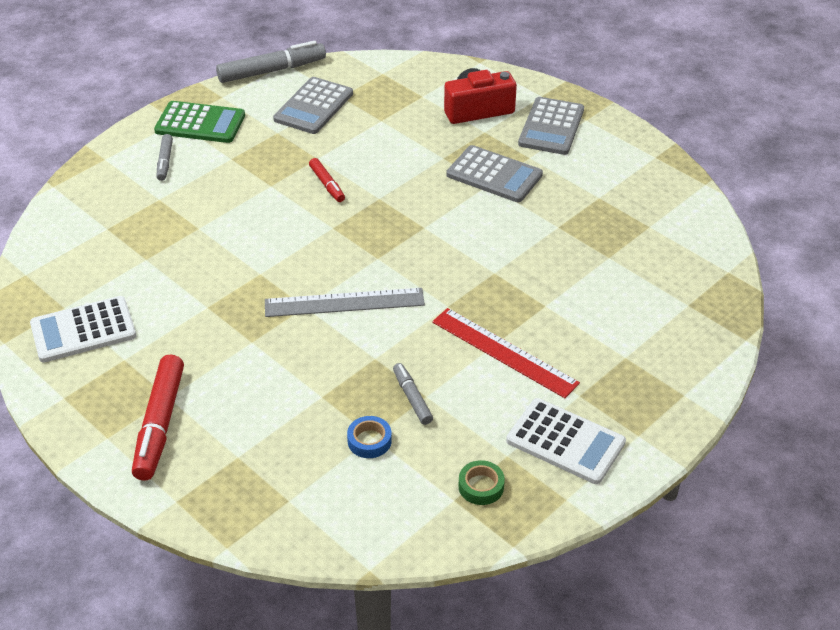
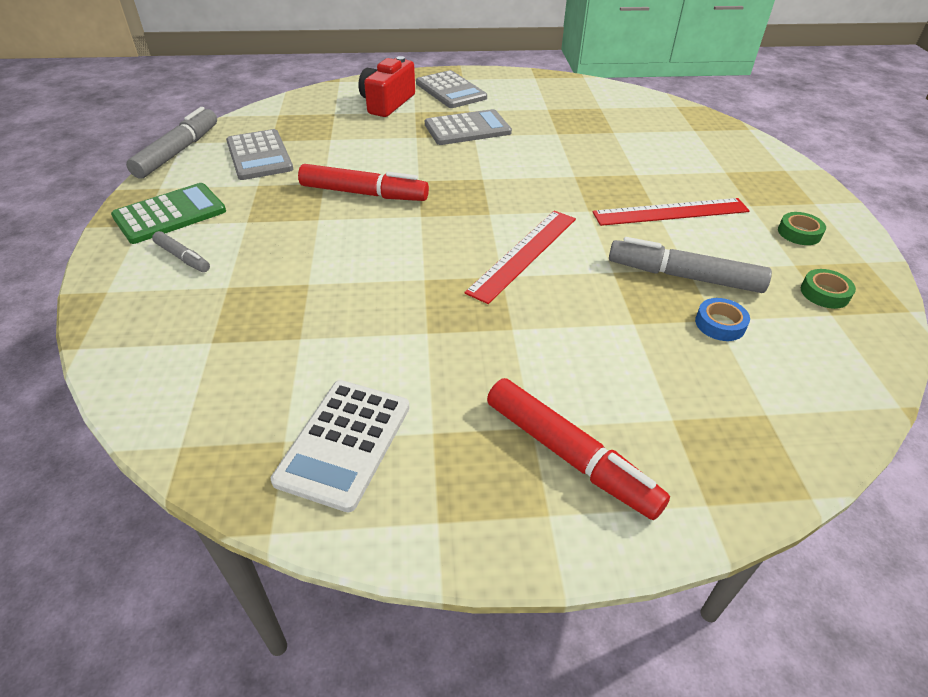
camera: 50 degrees left, 0 degrees up
(327, 184) = (364, 194): red marker -> red marker, size x1.86
(344, 302) = (524, 254): grey ruler -> red ruler
(412, 398) = (684, 276): grey marker -> grey marker, size x1.86
(565, 442) = (799, 233): white calculator -> green tape

